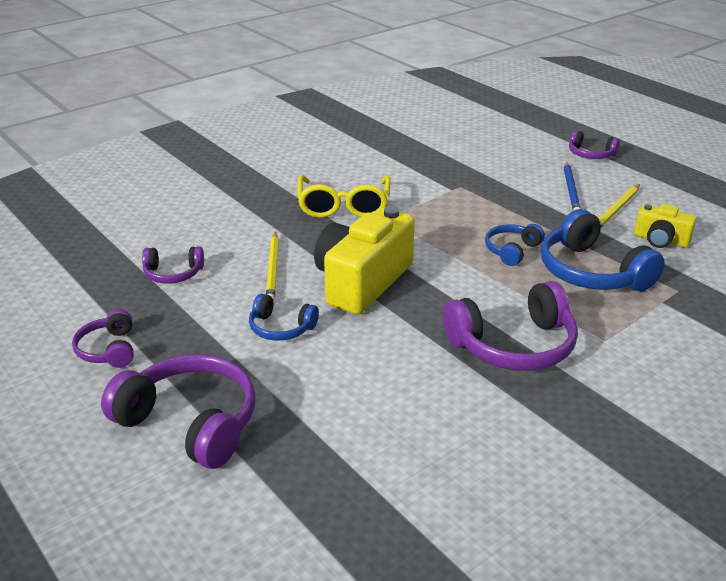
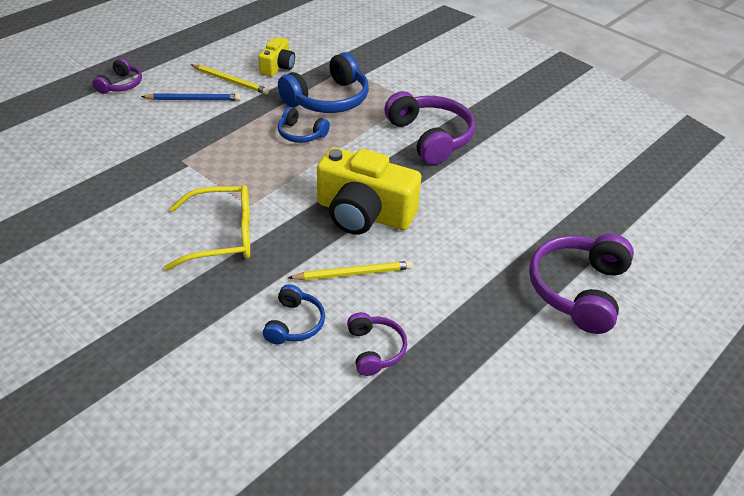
camera: 100 degrees left, 10 degrees up
(108, 350) = (512, 368): purple headphones -> none
(281, 328) = (444, 256): blue headphones -> blue headphones (294, 323)

